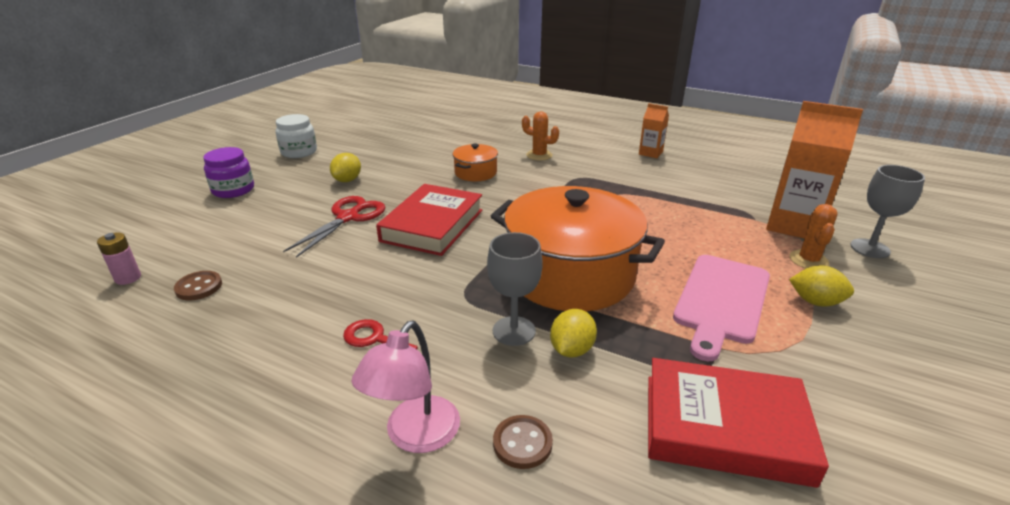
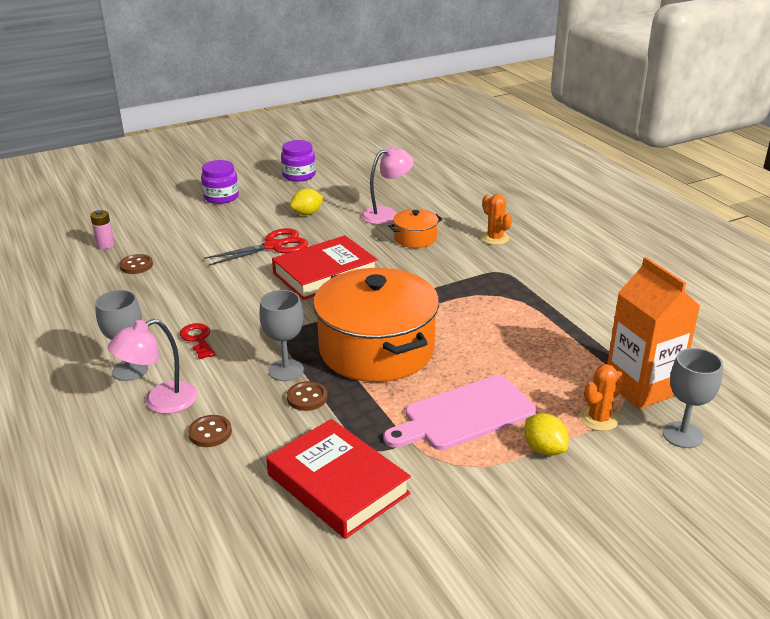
camera: 35 degrees right, 0 degrees up
(299, 152) = (299, 175): white jar -> purple jar
(327, 414) = (130, 370): none -> grey goblet
(425, 161) = (386, 214): none -> pink lamp
(571, 349) = (307, 397): yellow lemon -> brown button
(650, 153) = (612, 270): orange carton -> none

